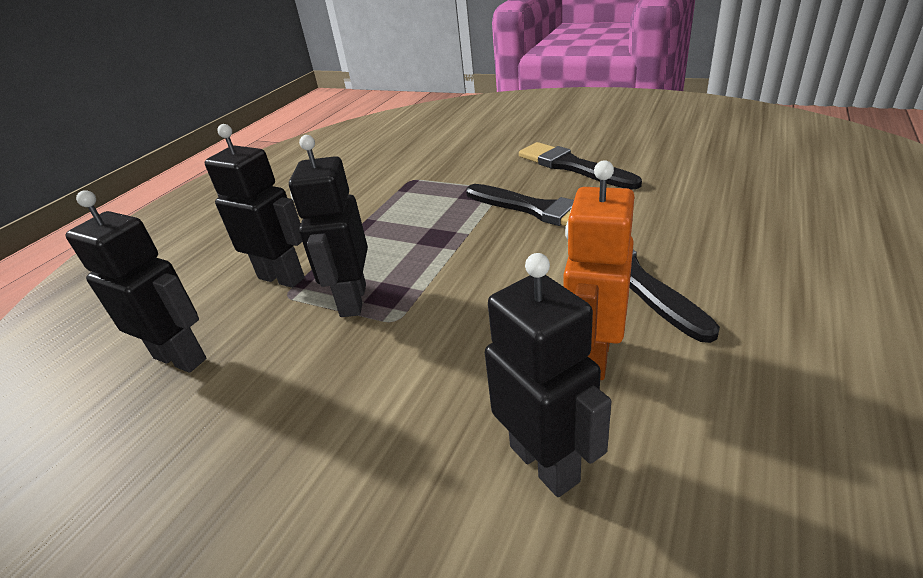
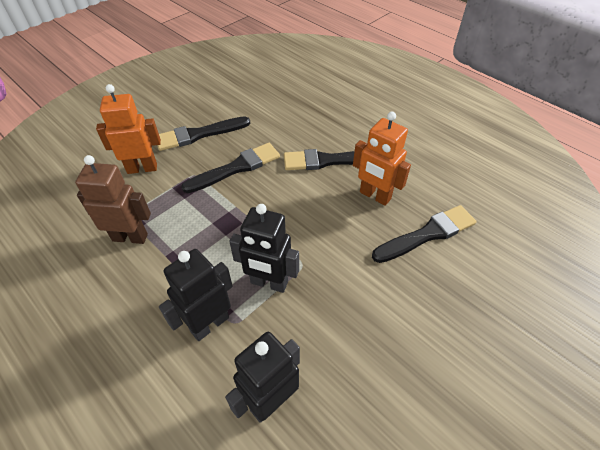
camera: 75 degrees left, 15 degrees up
(382, 191) = (130, 237): none -> brown robot
(484, 159) = (142, 168): none -> orange robot
(545, 463) = (427, 234): black robot -> black brush

